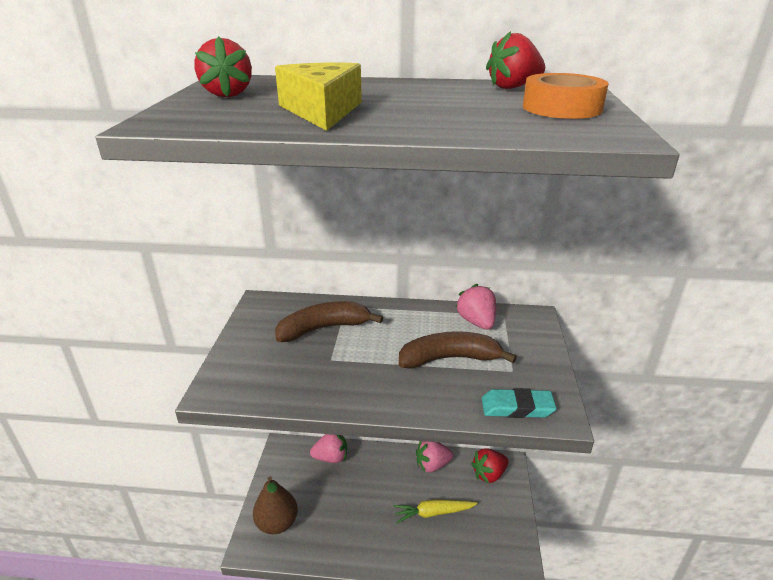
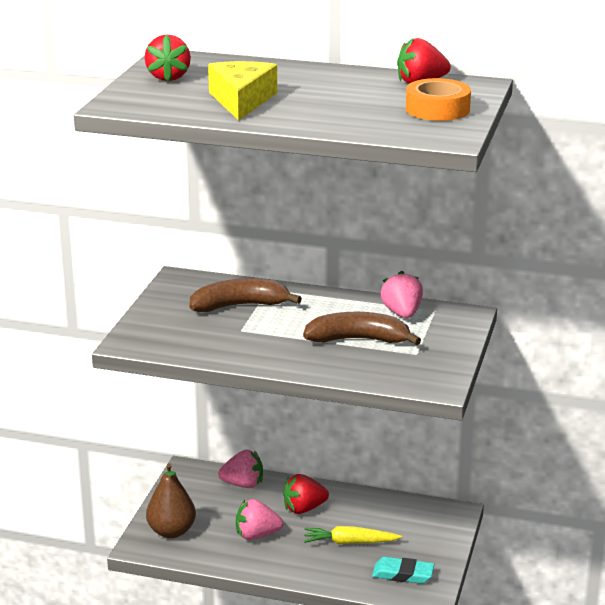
camera: 10 degrees right, 5 degrees down
(432, 465) = (363, 503): pink strawberry -> pink strawberry (257, 535)
(489, 474) = (429, 518): red strawberry -> red strawberry (304, 509)
(517, 407) = (405, 379): turquoise eraser -> turquoise eraser (403, 574)

